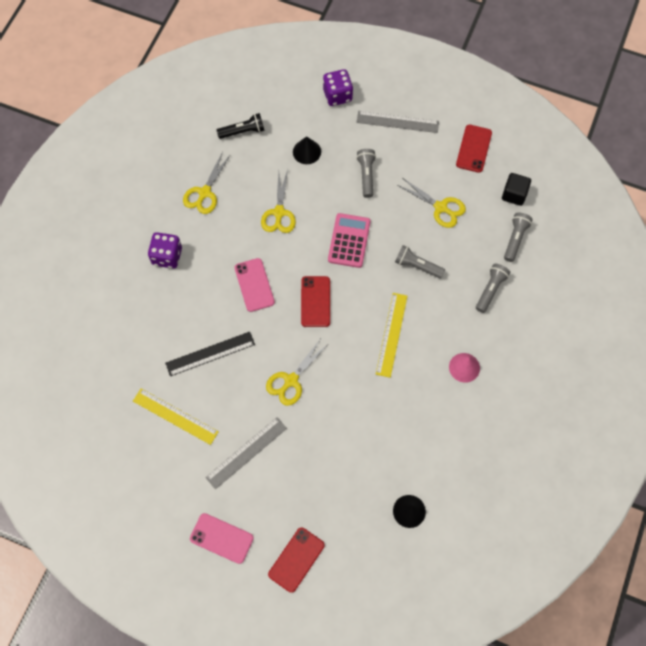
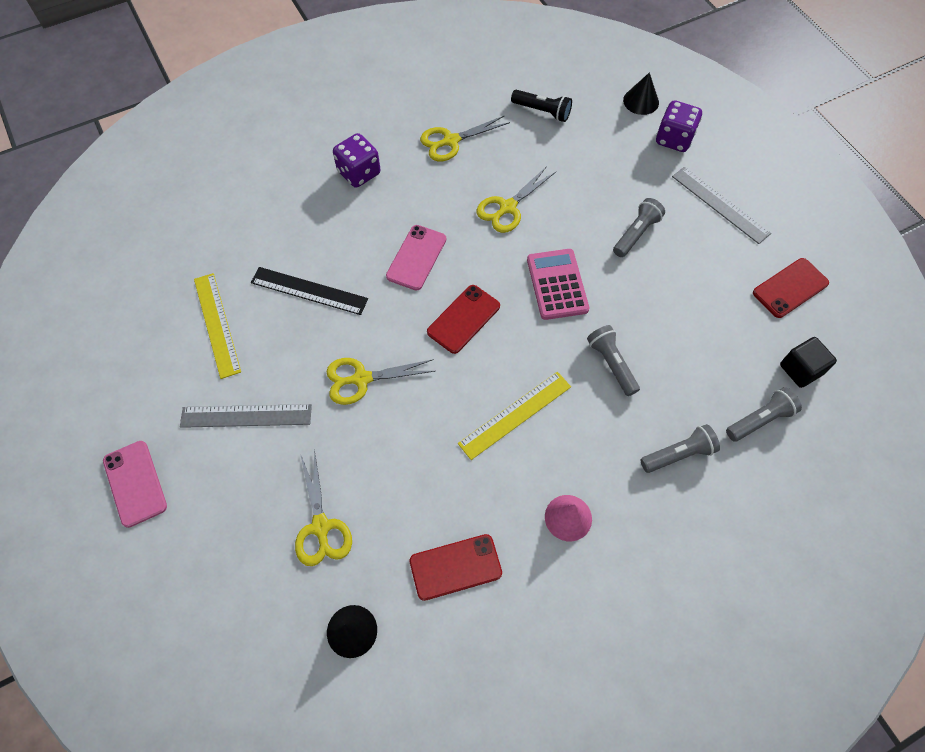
camera: 40 degrees right, 5 degrees down
(296, 559) = (182, 574): red phone -> red phone (455, 567)
(307, 151) = (591, 170): black cone -> black cone (641, 101)
(349, 241) = (557, 284): pink calculator -> pink calculator turned 60 degrees counterclockwise
(440, 207) = (694, 322): yellow scissors -> yellow scissors (321, 527)

